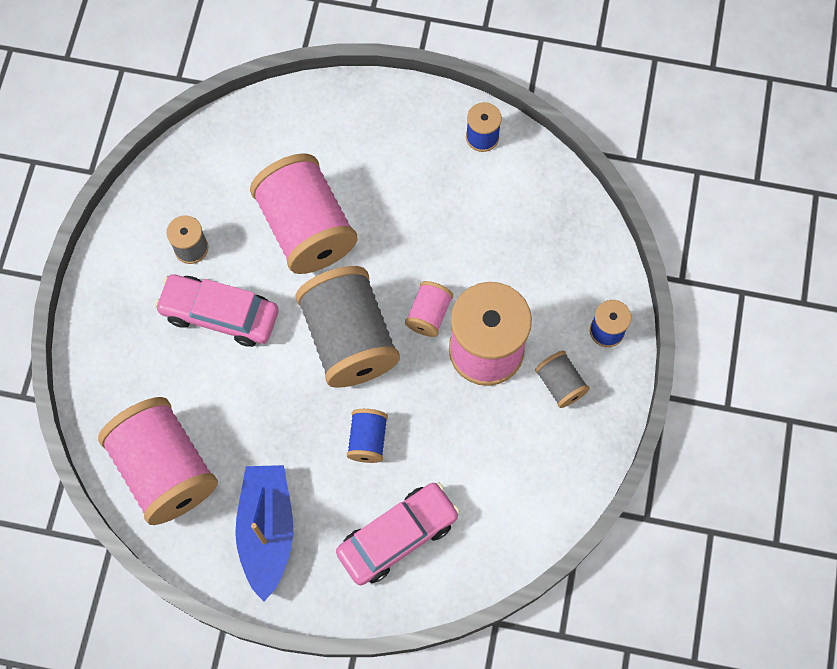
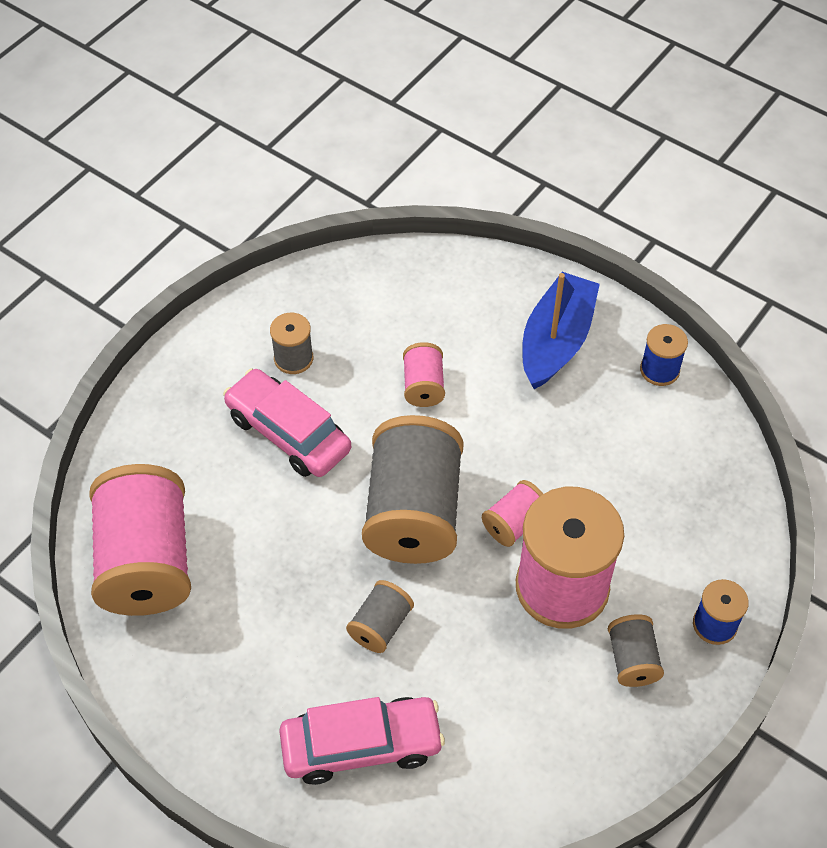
camera: 25 degrees right, 15 degrees down
(267, 531) = (219, 674): blue boat -> blue boat (556, 341)
(306, 228) = (423, 386): pink spool -> pink spool, size x0.47
(367, 440) = (380, 626): blue spool -> grey spool

